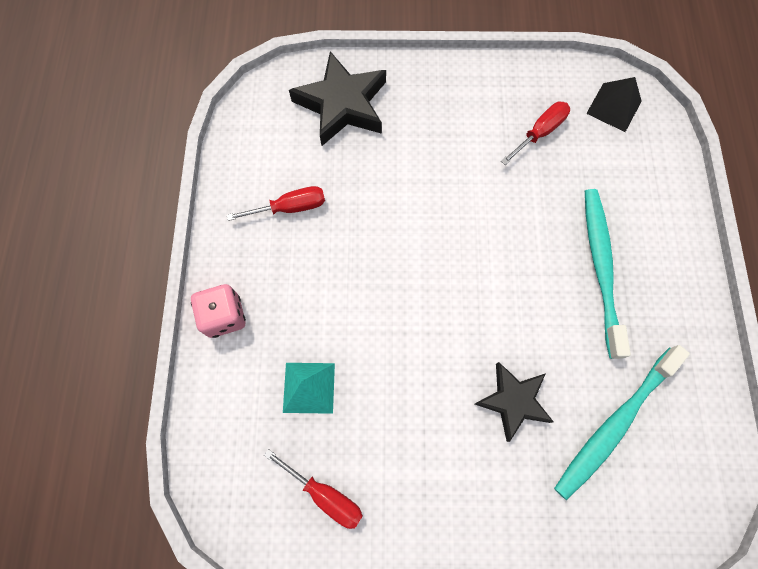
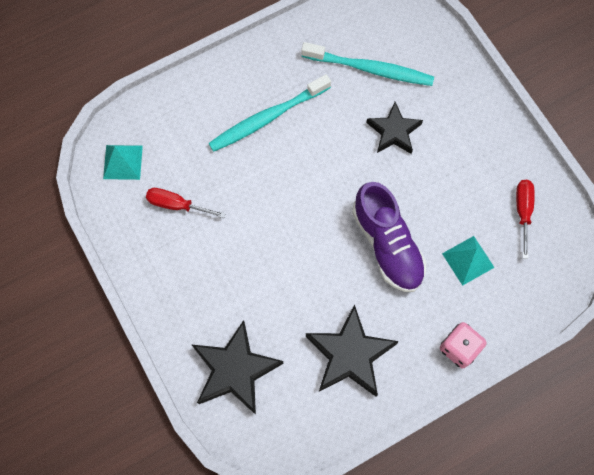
camera: 120 degrees left, 0 degrees up
(290, 208) = (350, 355): red screwdriver -> black star
(379, 310) = (387, 245): none -> purple shoe
(614, 107) = (123, 162): black pyramid -> turquoise pyramid

